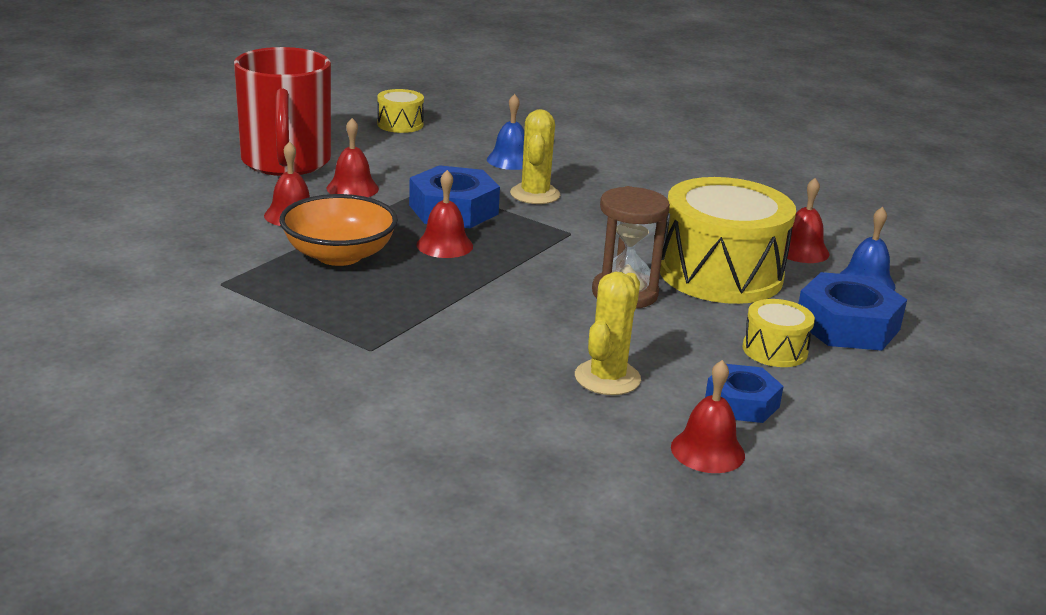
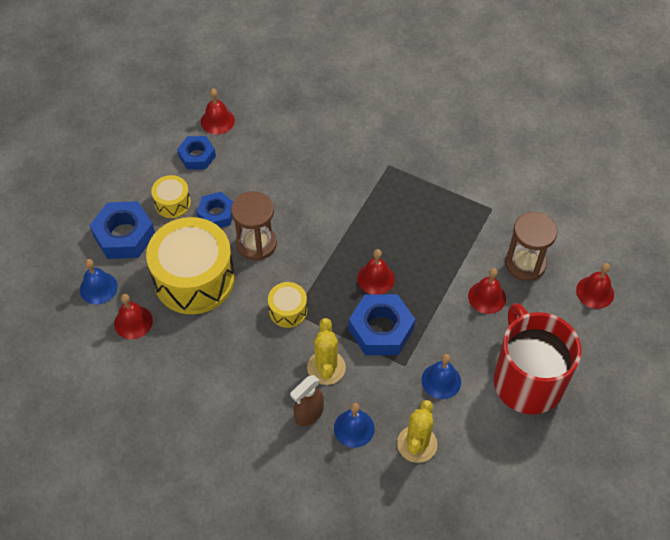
camera: 175 degrees right, 30 degrees up
(213, 232) = (525, 264): none -> brown hourglass
(339, 255) = (437, 252): orange bowl -> none
(352, 188) = (461, 347): red bell -> red bell (595, 292)
(392, 173) = (441, 380): none -> blue bell
(400, 124) = (464, 485): yellow drum -> yellow drum (288, 310)
(562, 172) = (308, 414): none -> brown spray bottle
(607, 378) = (264, 163): yellow cactus -> yellow cactus (417, 444)
(694, 329) = (216, 214): none -> blue nut

